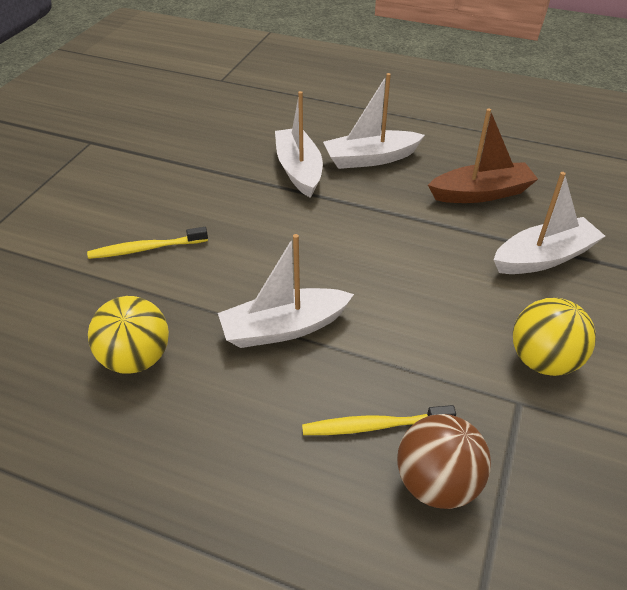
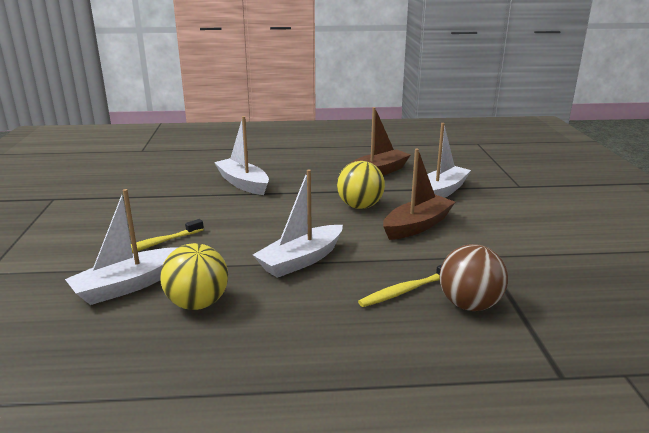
camera: 25 degrees left, 20 degrees down
(370, 159) = (290, 170): white boat -> white boat (128, 286)
(466, 313) = (417, 226): none -> brown boat
(543, 360) = (481, 235): yellow ball -> yellow ball (360, 206)

